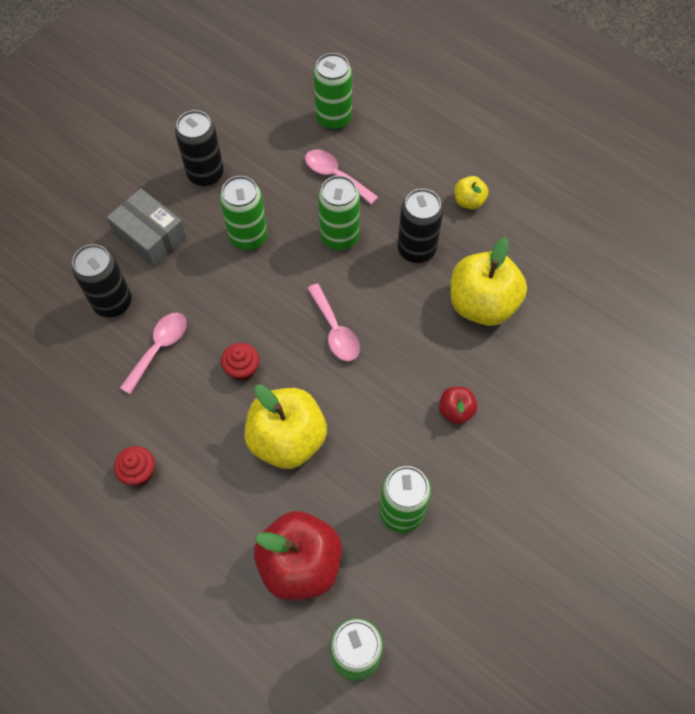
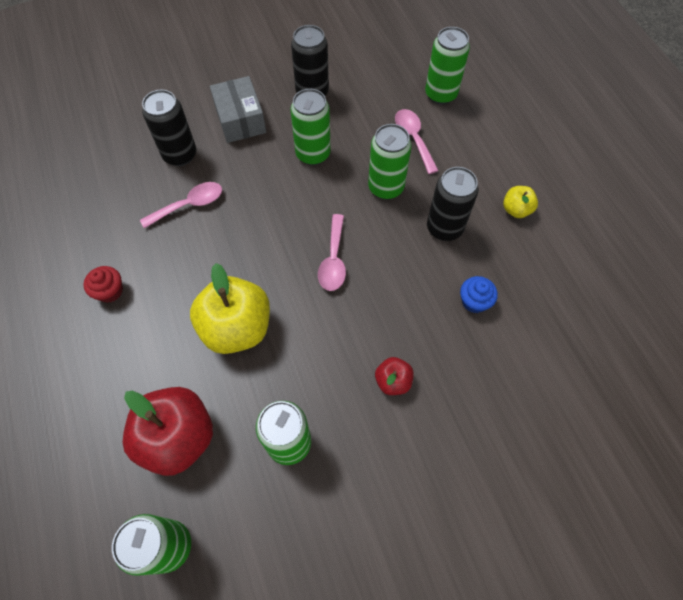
camera: 30 degrees right, 0 degrees up
(242, 369) = (240, 252): red cupcake -> none
(482, 304) = (474, 301): yellow apple -> blue cupcake

